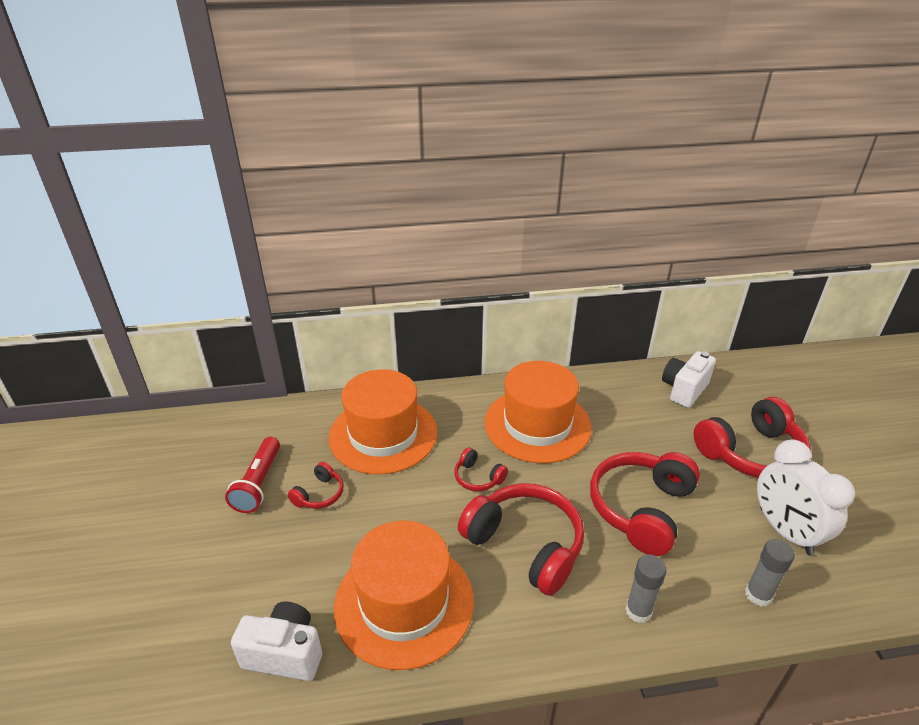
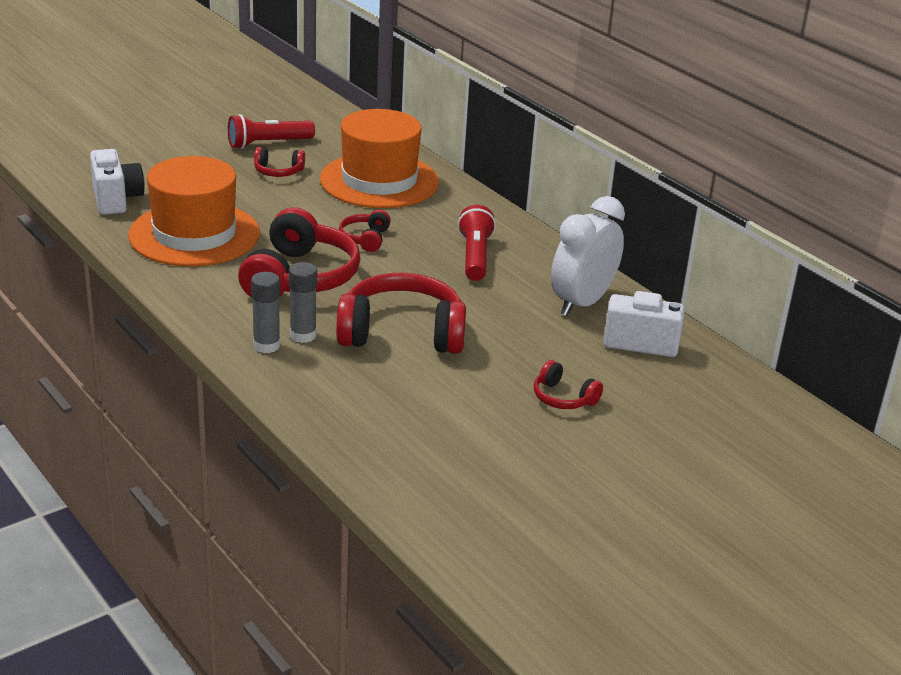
camera: 60 degrees right, 5 degrees down
(537, 425) = (475, 256): orange hat -> red flashlight
(751, 453) = (563, 398): red headphones -> red headphones, size x0.48
(758, 595) = (337, 412): grey glue stick -> grey glue stick (303, 335)
(785, 531) = (446, 427): white clock -> white clock (582, 303)

